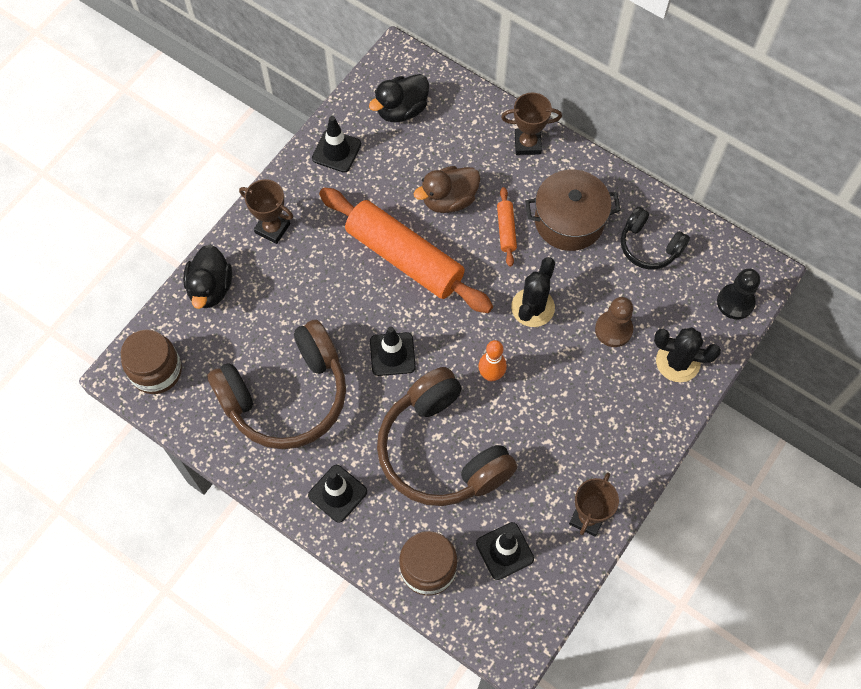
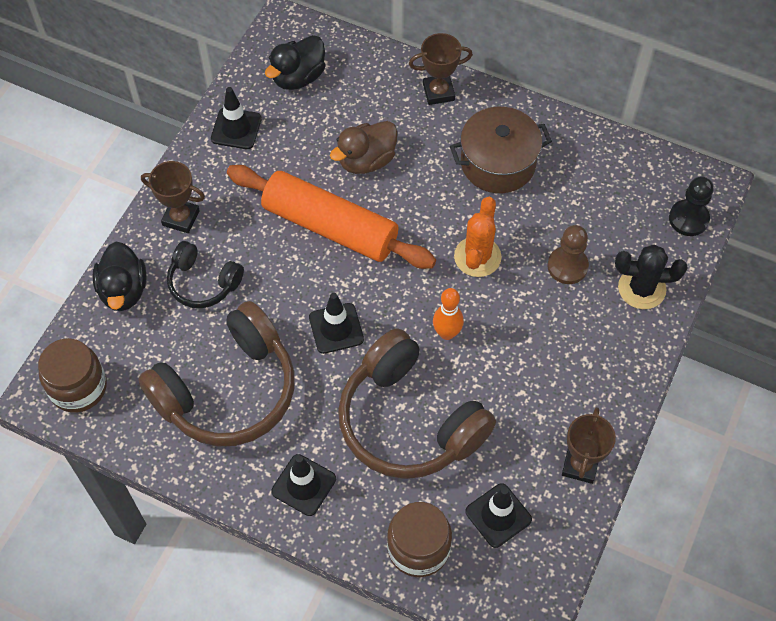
camera: 10 degrees left, 5 degrees down
(506, 230) = (433, 182): orange rolling pin -> none
(532, 307) = (477, 257): black cactus -> orange cactus
(649, 246) = (587, 176): black headphones -> black headphones (203, 282)

